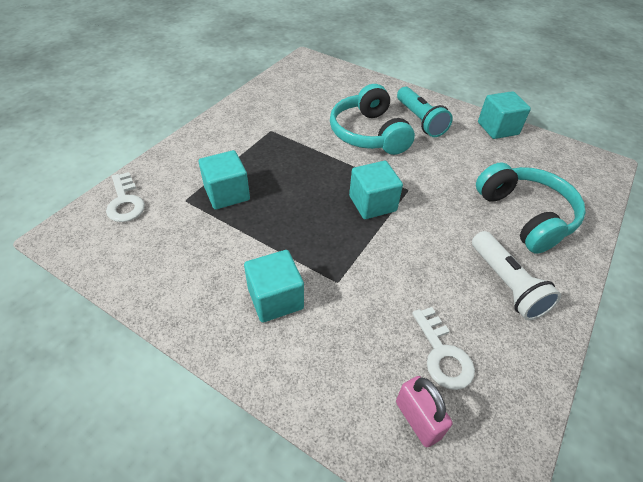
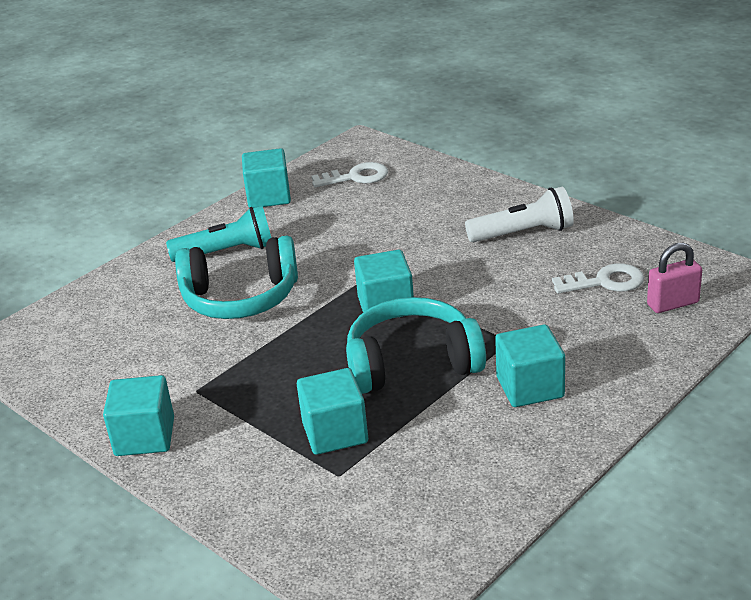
camera: 75 degrees left, 15 degrees down
(125, 202) = (326, 542): white key -> white key (356, 177)
(229, 119) = (145, 437): none -> turquoise cube
(525, 216) = (429, 205): turquoise headphones -> turquoise headphones (412, 363)

